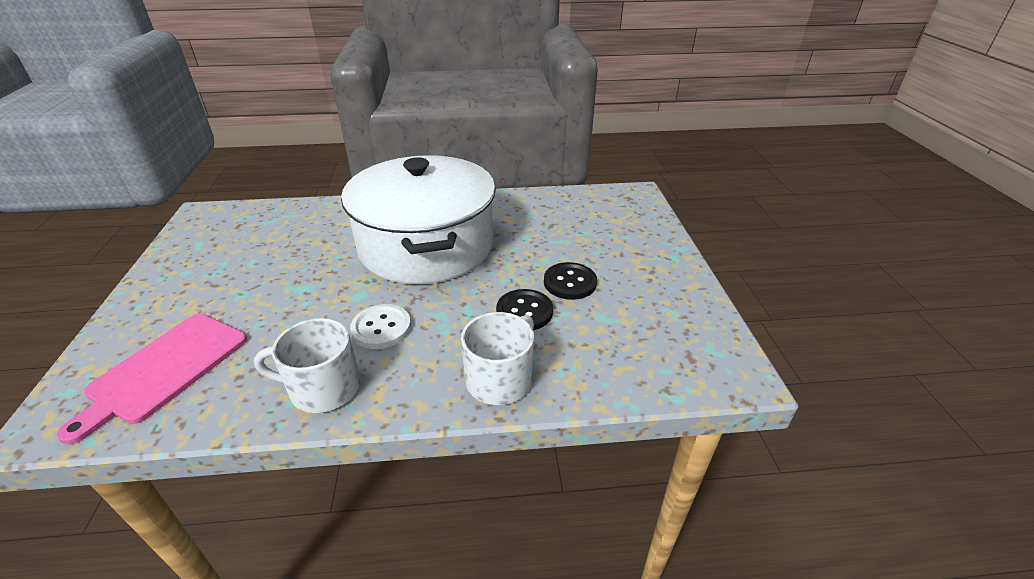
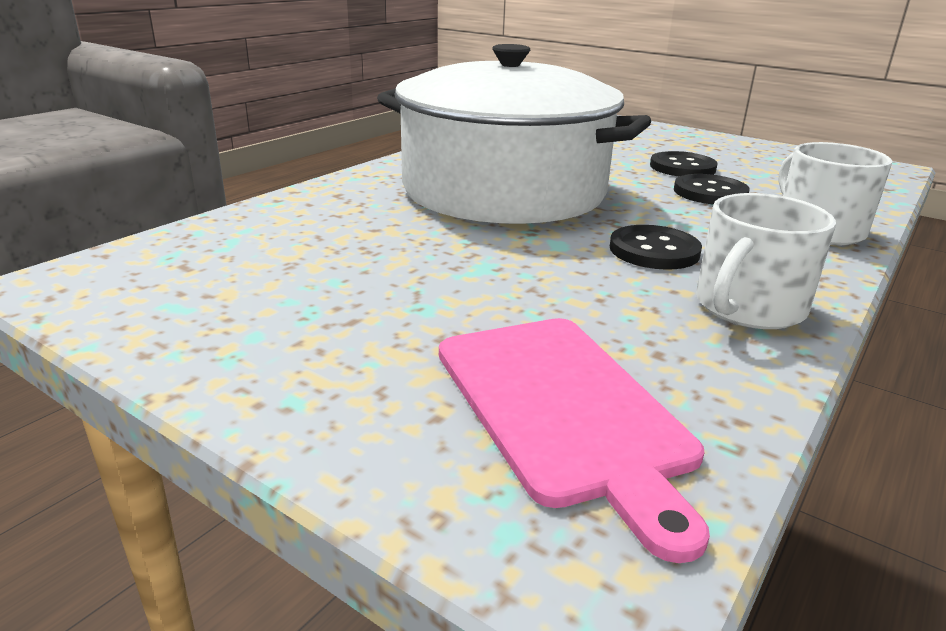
camera: 50 degrees left, 10 degrees down
(381, 328) = (654, 250): white button -> black button

